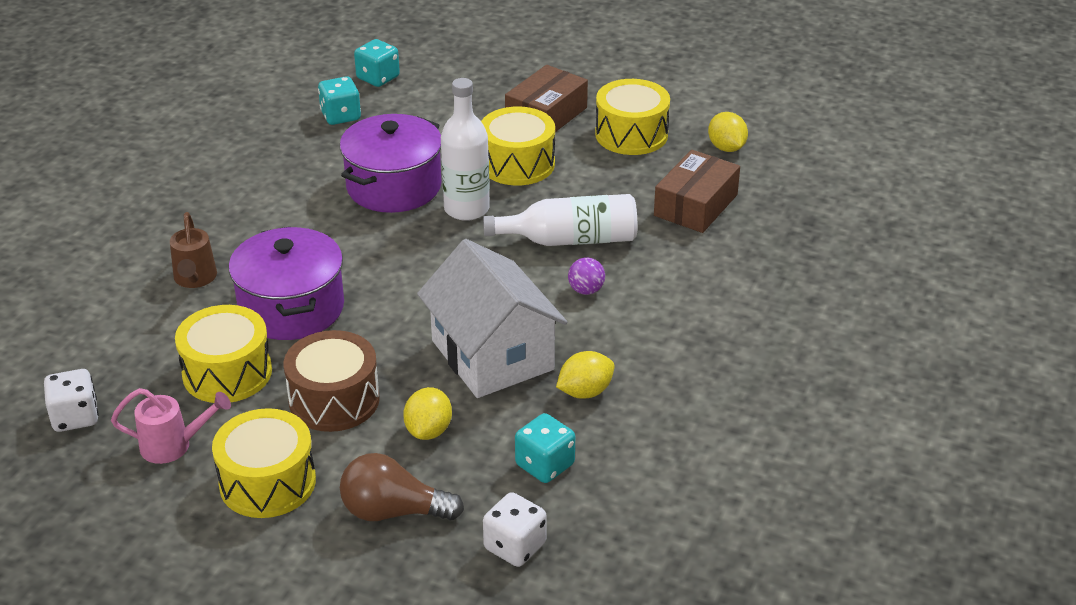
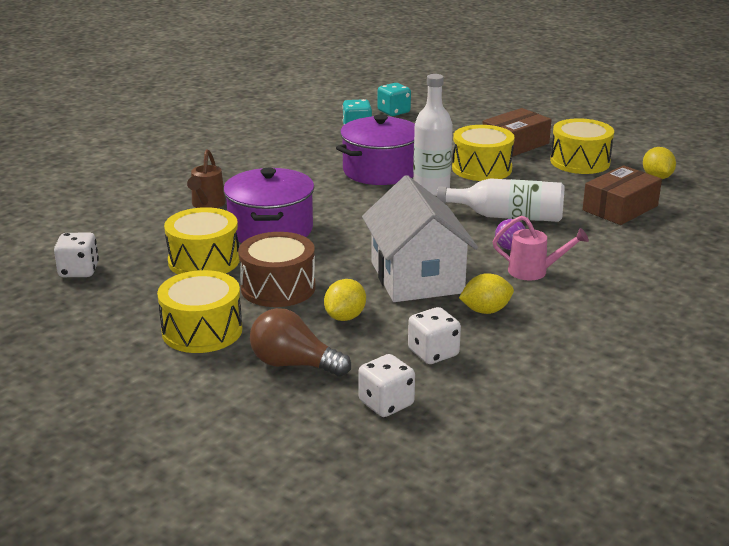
camera: 15 degrees right, 10 degrees down
(173, 446) = (141, 298): pink watering can -> pink watering can (533, 271)
(545, 465) = (433, 353): turquoise dice -> white dice

